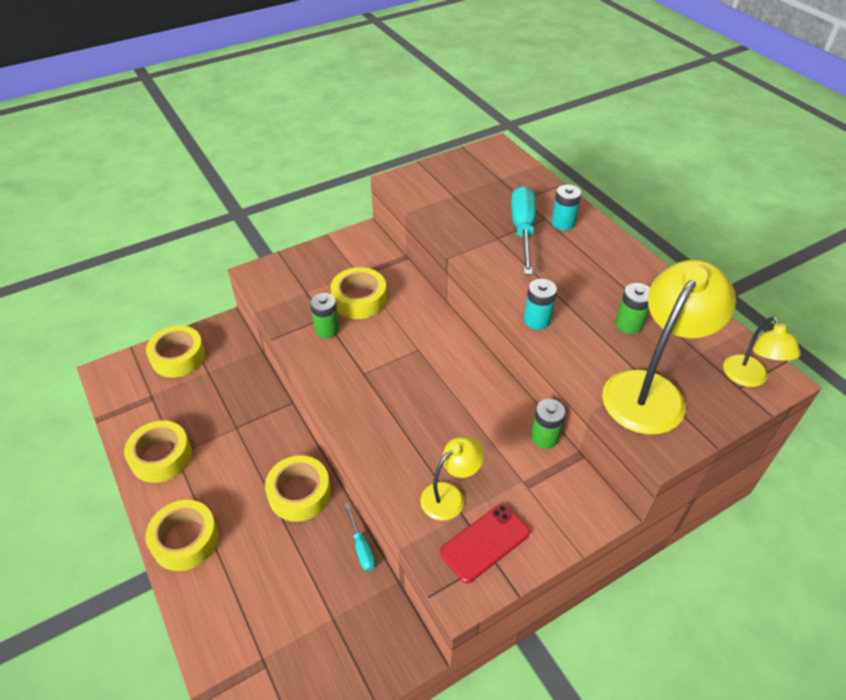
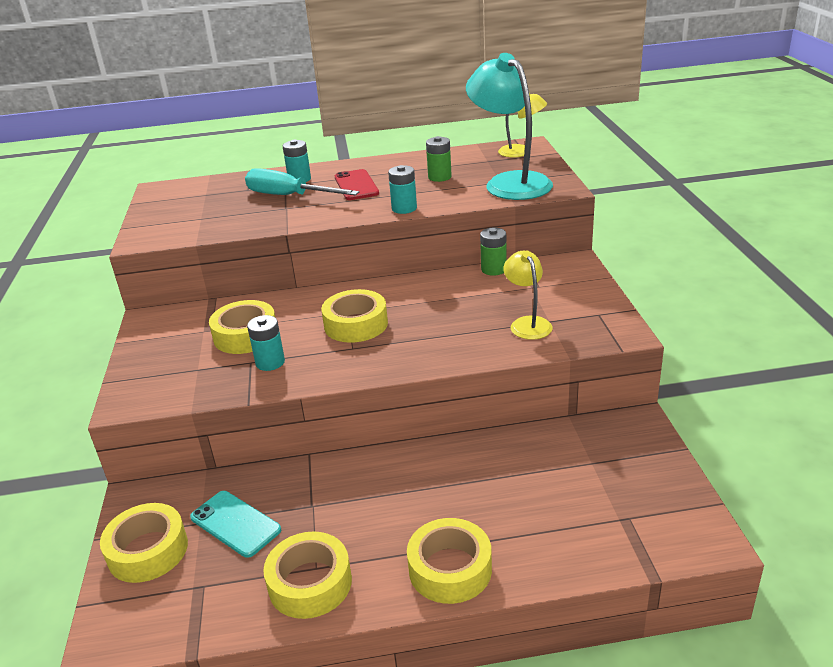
camera: 65 degrees left, 15 degrees down
(210, 391) = (235, 524): none -> turquoise phone
(299, 493) = (437, 465): yellow tape -> yellow tape (356, 324)
(327, 329) = (270, 362): green battery -> turquoise battery
(361, 547) = (523, 431): turquoise screwdriver -> none
(485, 542) = (582, 315): red phone -> red phone (356, 185)
(651, 390) = (510, 182): yellow lamp -> turquoise lamp

